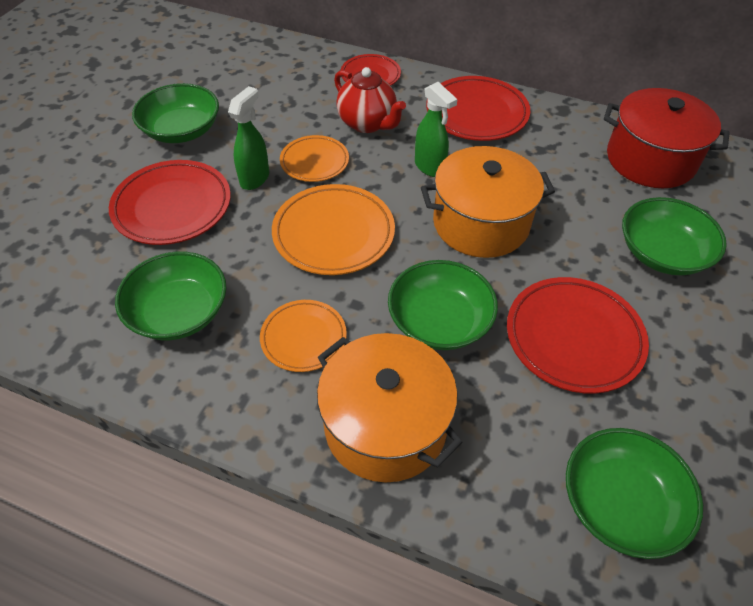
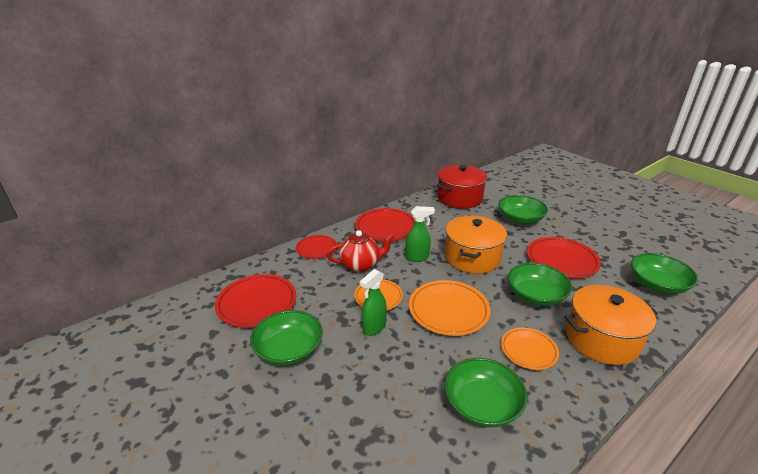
camera: 60 degrees left, 20 degrees down
(172, 206) = (372, 379): red plate -> red plate (257, 303)
(255, 178) = (374, 328): green spray bottle -> green spray bottle turned 105 degrees counterclockwise

